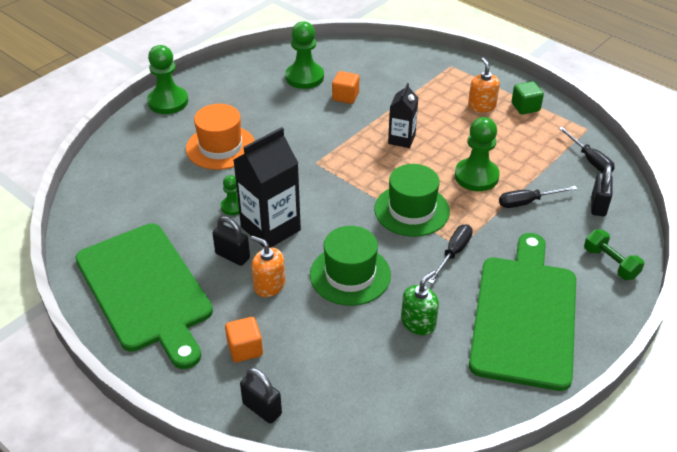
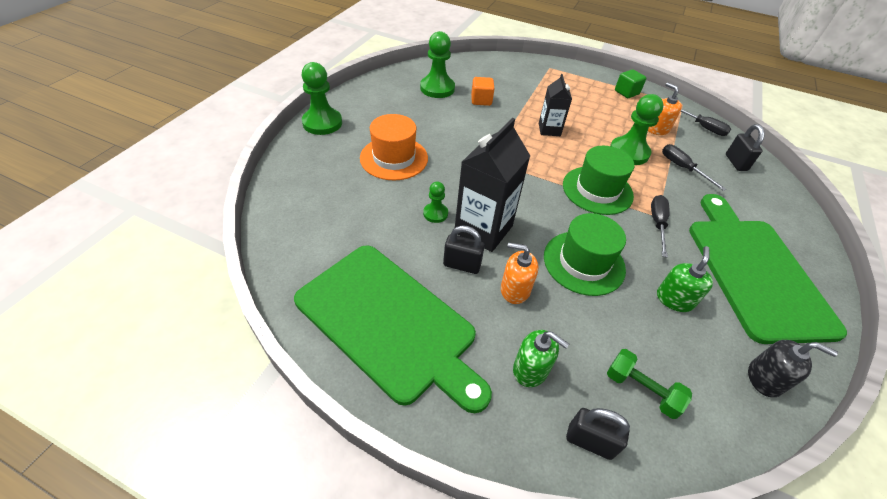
camera: 20 degrees left, 5 degrees up
(245, 349) = (530, 369): orange cube -> green soap dispenser
(456, 402) = (764, 378): none -> black soap dispenser
(481, 106) = (594, 95): orange soap dispenser -> orange soap dispenser (657, 129)
(527, 202) = (682, 168): black screwdriver -> black screwdriver turned 90 degrees clockwise
(610, 263) = (781, 209): green dumbbell -> green dumbbell (641, 389)

